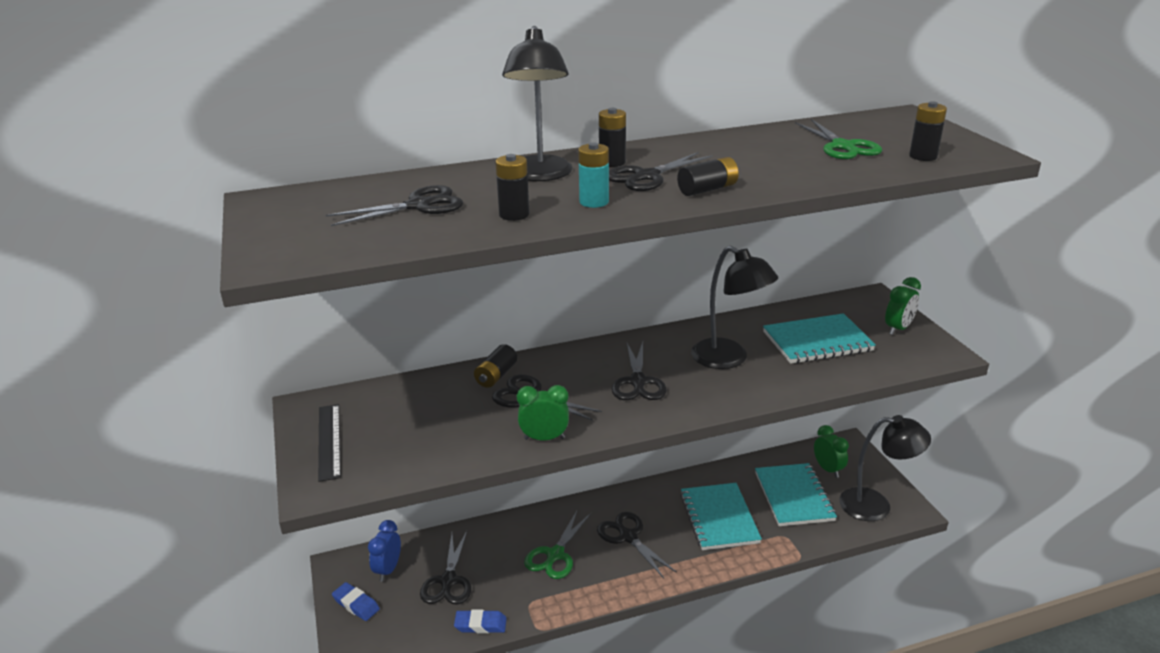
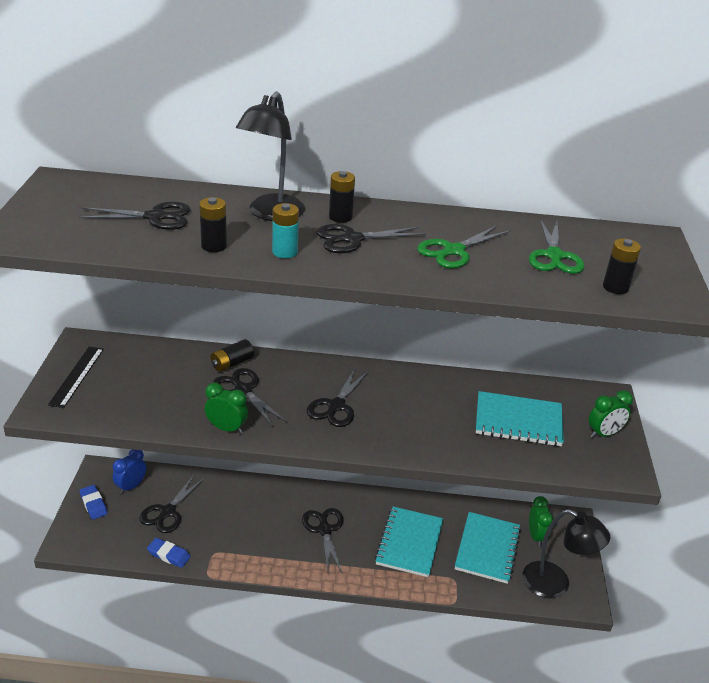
camera: 20 degrees right, 5 degrees up
(555, 555) = (258, 522): green scissors -> green scissors (453, 251)
(707, 189) = (387, 266): black battery -> none
(729, 359) = (427, 411): black lamp -> none

